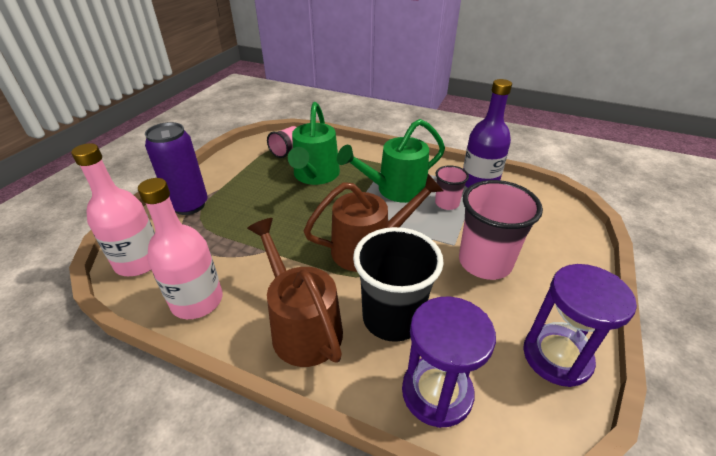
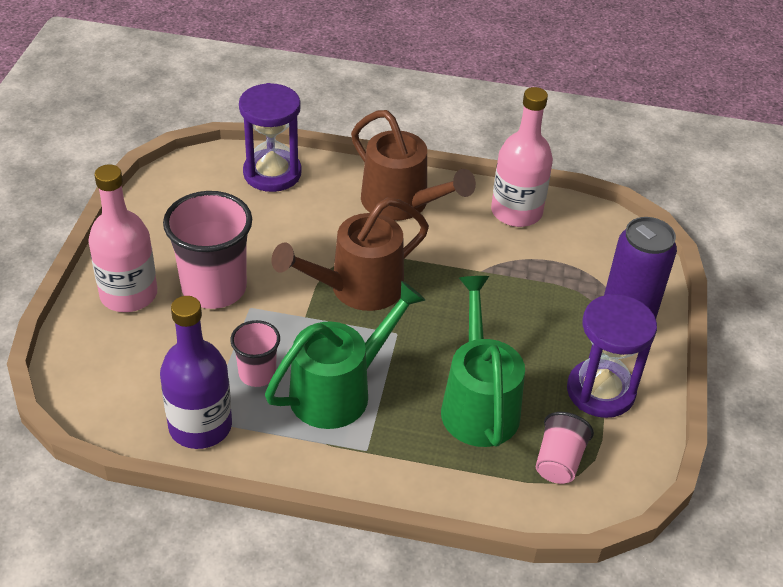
camera: 165 degrees right, 5 degrees up
(139, 261) = (612, 240): pink bottle -> pink bottle (128, 294)
(392, 318) = (316, 220): black cup -> none
(556, 356) = (162, 207): purple hourglass -> purple hourglass (600, 391)

